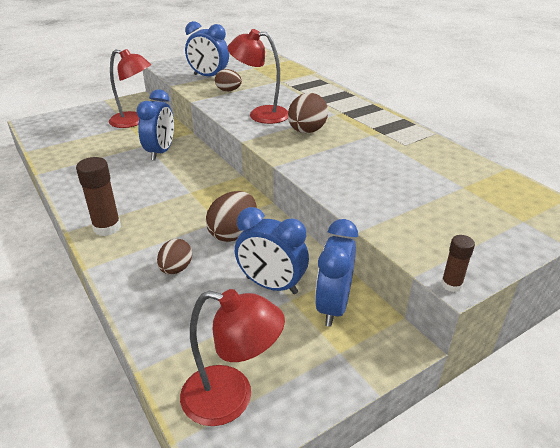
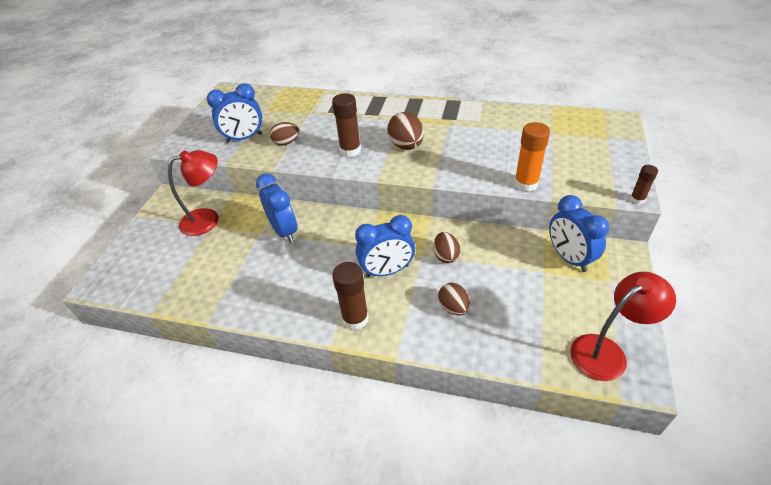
camera: 40 degrees left, 10 degrees up
(233, 233) = (446, 256): brown egg -> brown egg, size x0.66
(260, 114) = (350, 150): red lamp -> brown glue stick
(271, 285) = (521, 272): blue clock -> blue clock (387, 271)
(356, 207) = (526, 184): none -> orange glue stick

